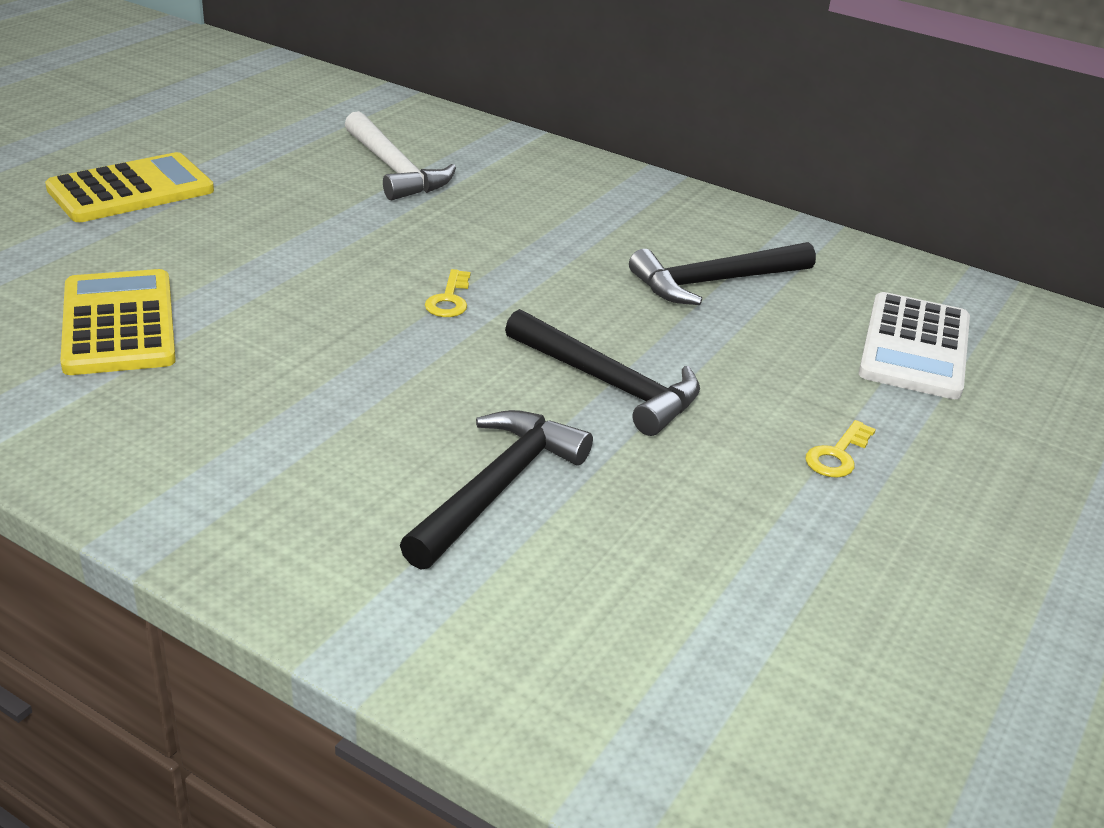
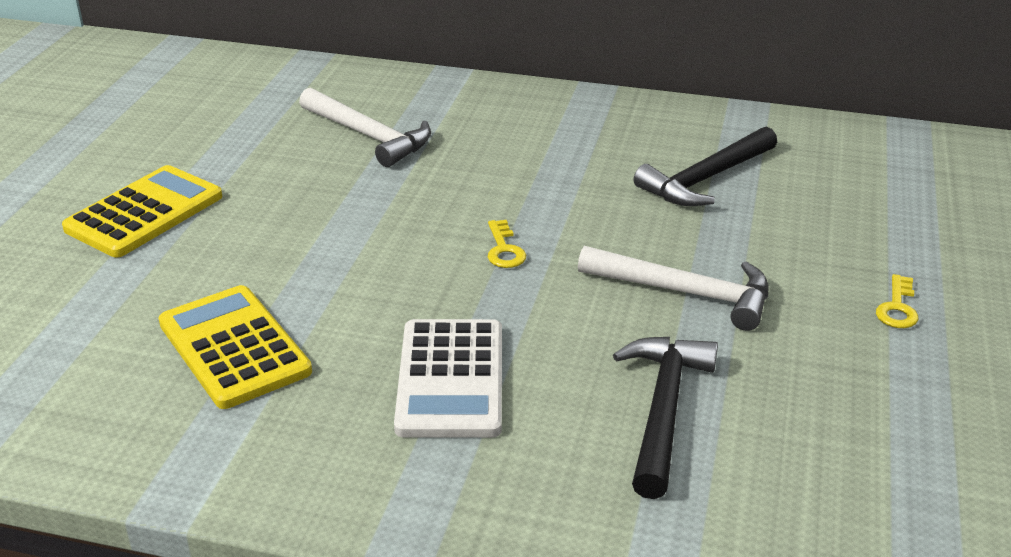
camera: 15 degrees left, 0 degrees up
(609, 384) = (686, 293): black hammer -> white hammer
(915, 347) = (893, 198): white calculator -> white calculator (451, 379)

